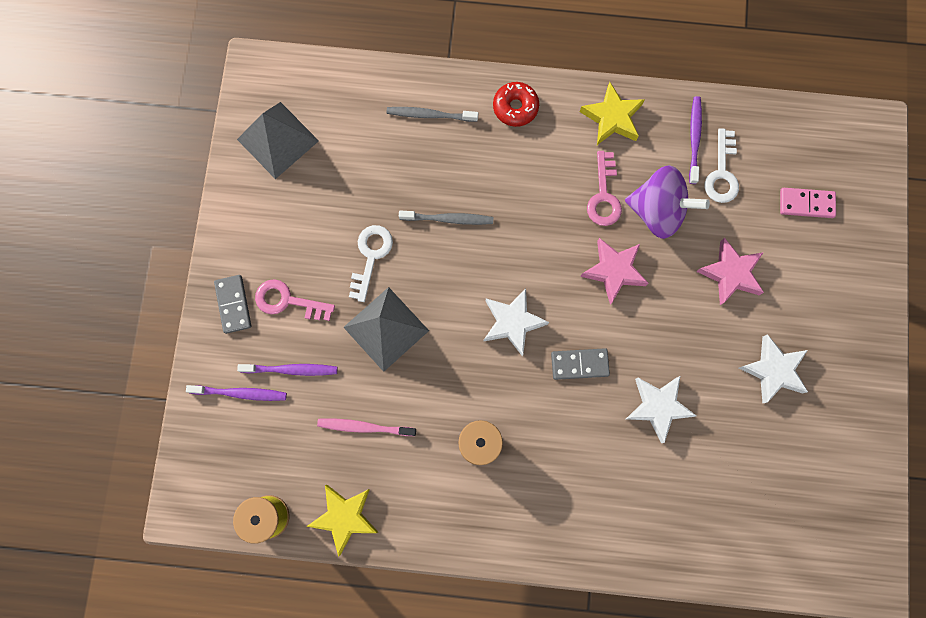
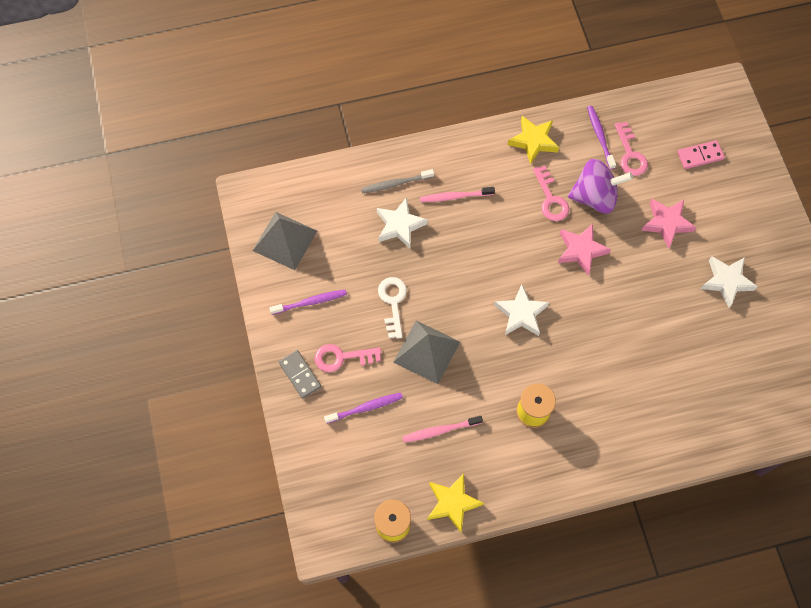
camera: 20 degrees left, 10 degrees down
(240, 393) = (332, 439): purple toothbrush -> purple toothbrush (310, 302)
(448, 219) = (441, 255): grey toothbrush -> none
(492, 154) = (455, 196): none -> pink toothbrush
(515, 107) = (458, 157): red donut -> none
(579, 364) = (584, 327): grey domino -> none
(658, 407) = (654, 337): white star -> white star (400, 226)
(721, 173) = (630, 154): white key -> pink key

